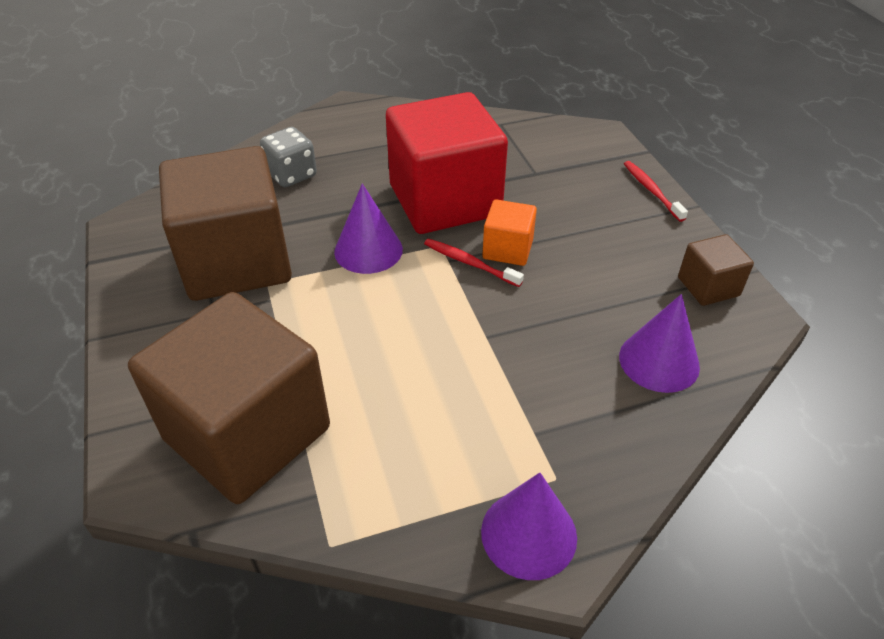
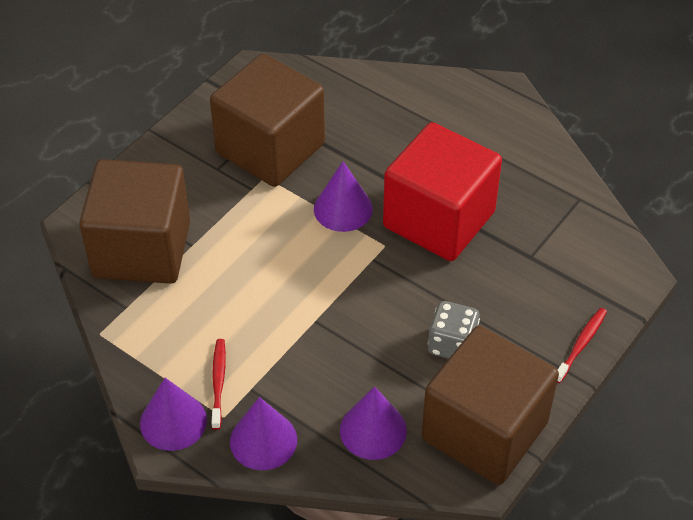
camera: 55 degrees right, 5 degrees up
(291, 175) = (384, 115): grey dice -> grey dice (452, 344)
(469, 263) = (381, 272): red toothbrush -> red toothbrush (218, 382)
(507, 249) = (416, 286): orange cube -> none
(615, 458) = (263, 440): none -> purple cone
(708, 287) = (484, 430): brown cube -> brown cube, size x2.21

